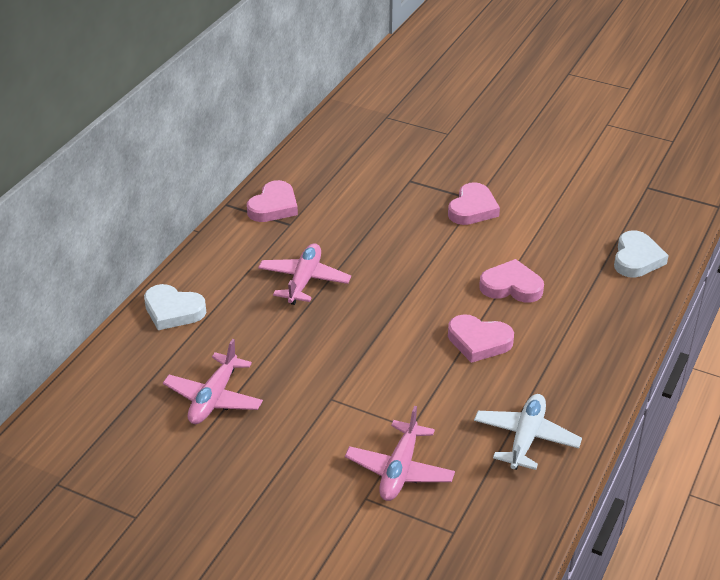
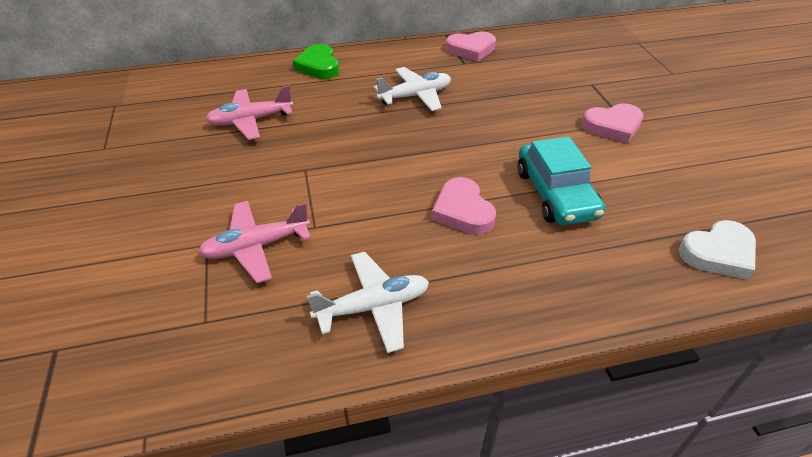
camera: 50 degrees right, 5 degrees up
(173, 311) = (318, 66): white heart -> green heart
(304, 280) = (415, 96): pink plane -> white plane
(511, 286) = (556, 194): pink heart -> turquoise car

